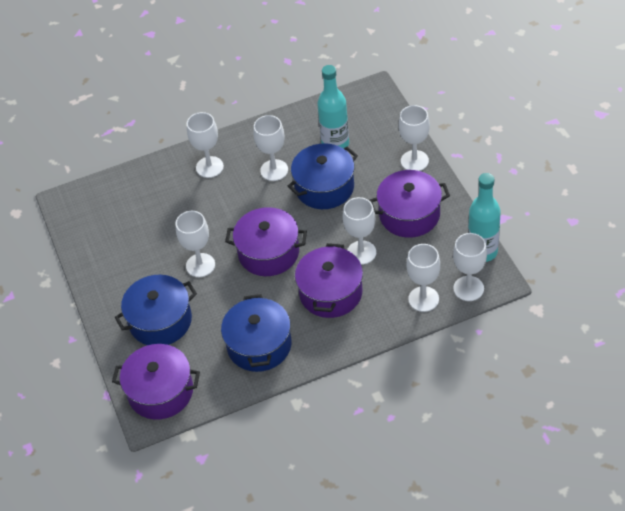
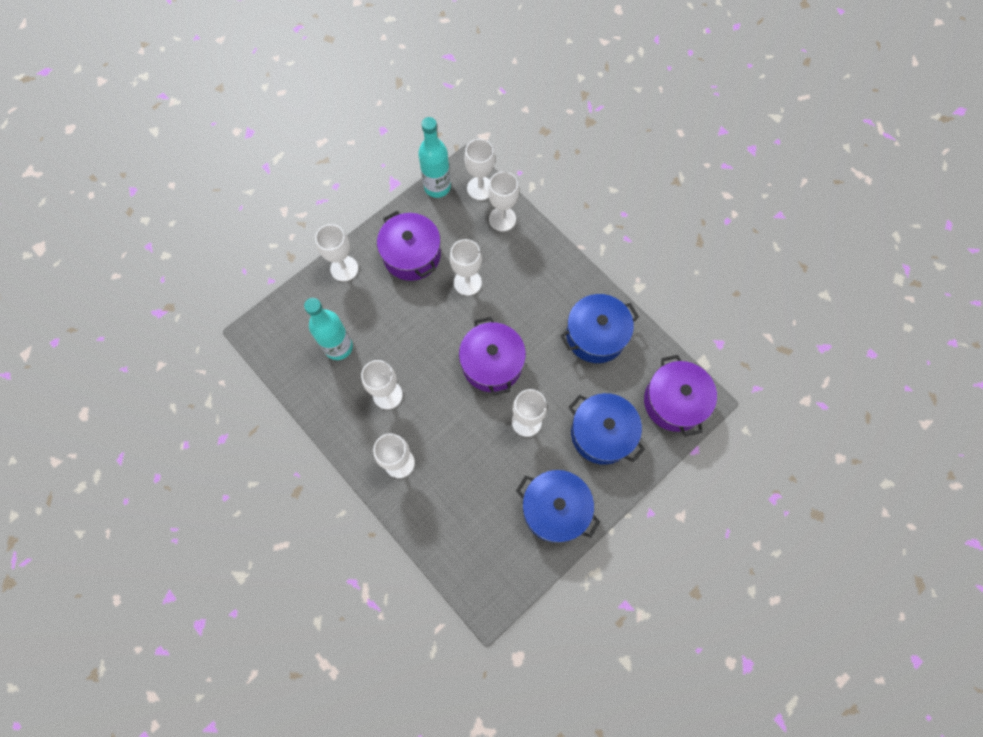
camera: 115 degrees left, 20 degrees up
(324, 187) = (398, 339): blue pot -> blue pot (555, 509)
(330, 293) = (520, 294): purple pot -> none

